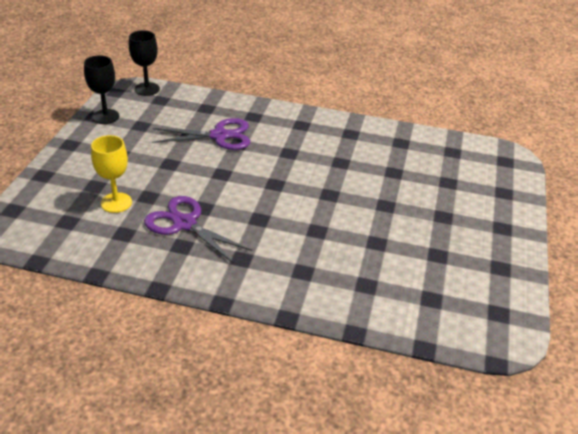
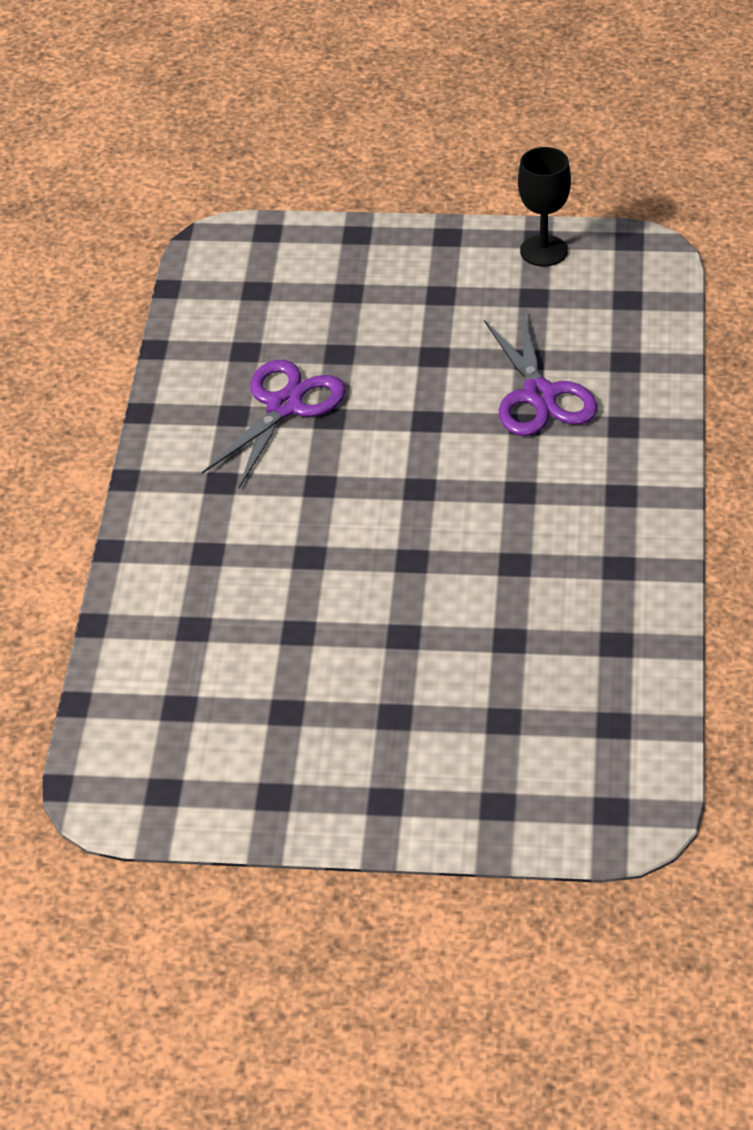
camera: 85 degrees right, 5 degrees up
(116, 203) = (313, 324): yellow goblet -> none
(147, 89) = (657, 274): black goblet -> none

